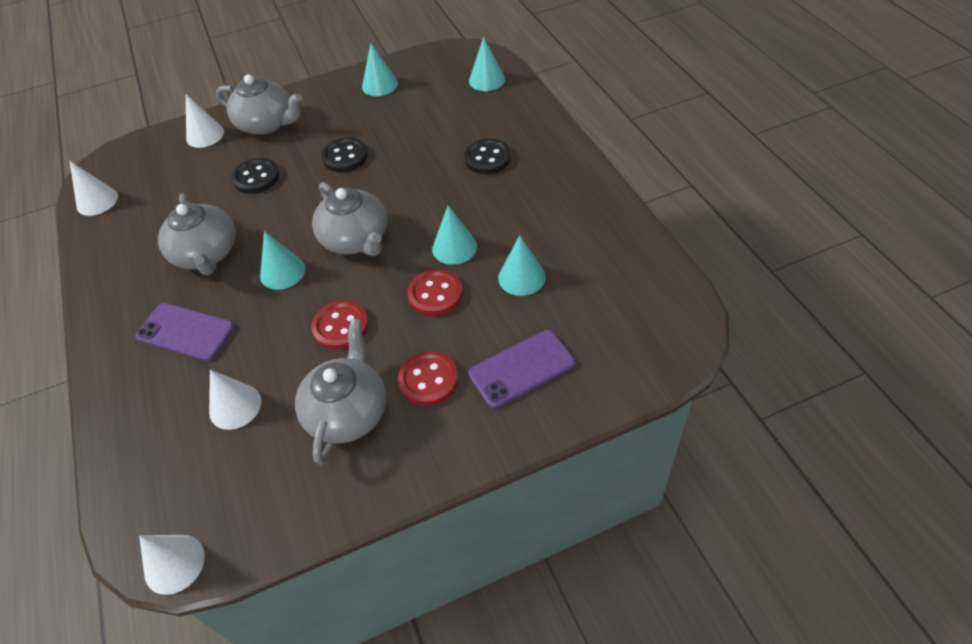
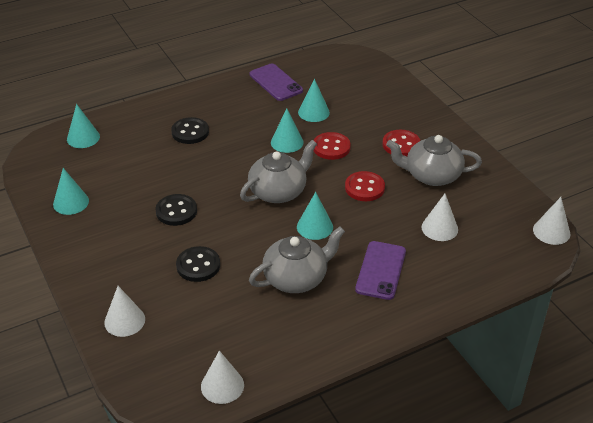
camera: 100 degrees left, 10 degrees down
(267, 124) = (115, 274): grey teapot -> none
(522, 369) = (386, 110): purple phone -> purple phone (276, 82)

